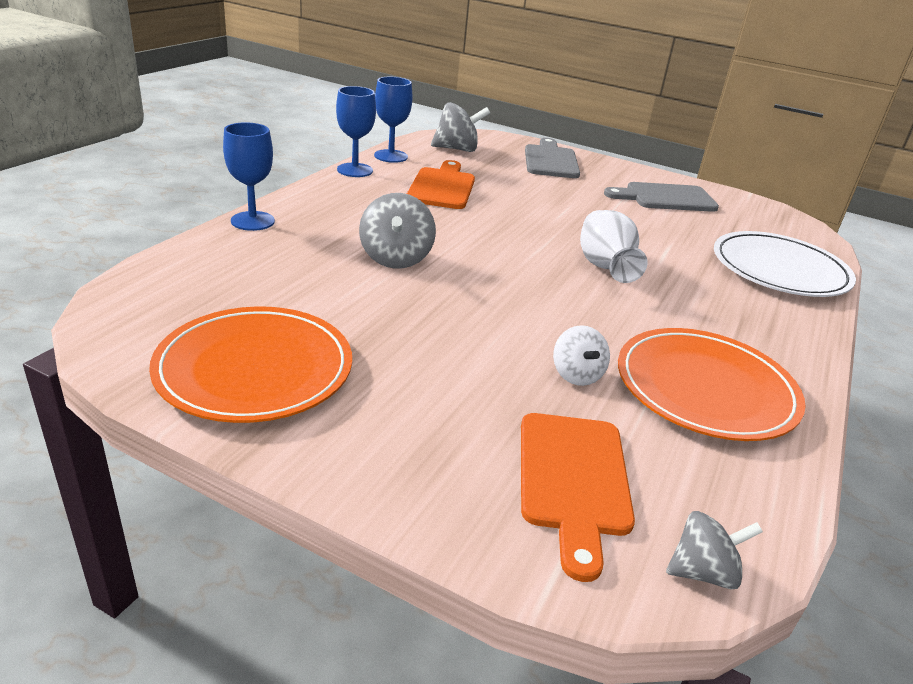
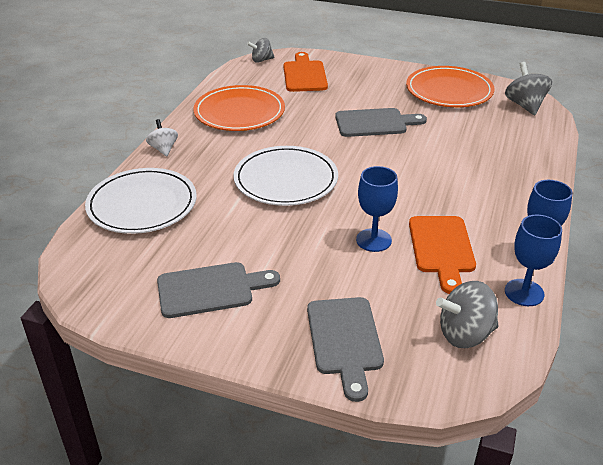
camera: 175 degrees right, 5 degrees up
(252, 221) = (545, 172): blue goblet -> blue goblet (373, 240)
(396, 258) = (429, 159): grey spinning top -> grey spinning top (525, 105)
(450, 324) = (375, 123): none -> grey cutting board
(576, 375) = (304, 109): white spinning top -> white spinning top (163, 149)
(604, 267) = (286, 180): white vase -> white plate

